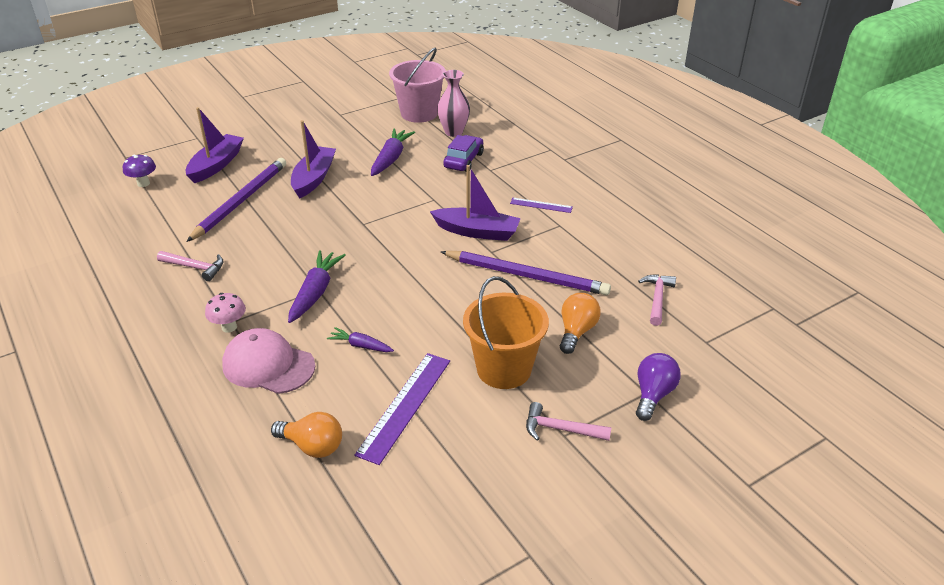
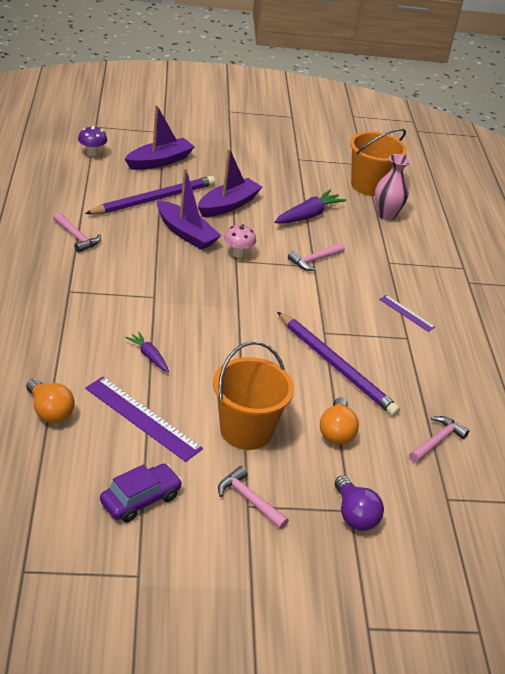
camera: 25 degrees right, 0 degrees up
(229, 327) = (64, 294): pink mushroom -> pink mushroom (238, 254)
(268, 365) = (68, 337): pink cap -> none
(315, 292) = (150, 298): purple carrot -> none
(405, 406) = (142, 418): purple ruler -> purple ruler turned 75 degrees clockwise
(419, 113) = (369, 186): pink bucket -> orange bucket
(430, 194) = (314, 260): none -> pink hammer
(463, 160) = (372, 244): purple car -> purple car (140, 499)
(477, 232) = (327, 310): purple boat -> purple boat (186, 233)
(576, 331) = (336, 432): orange light bulb -> orange light bulb turned 135 degrees clockwise
(653, 395) = (354, 515): purple light bulb -> purple light bulb turned 105 degrees clockwise

